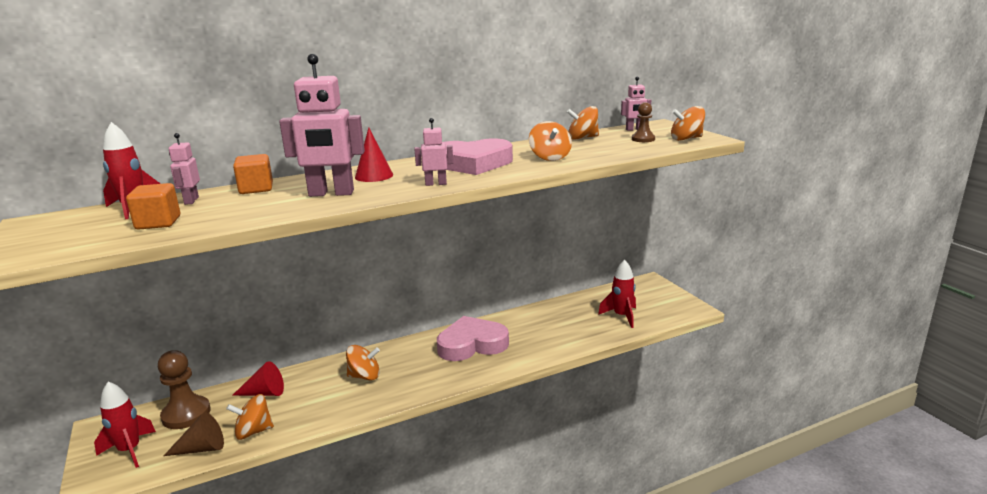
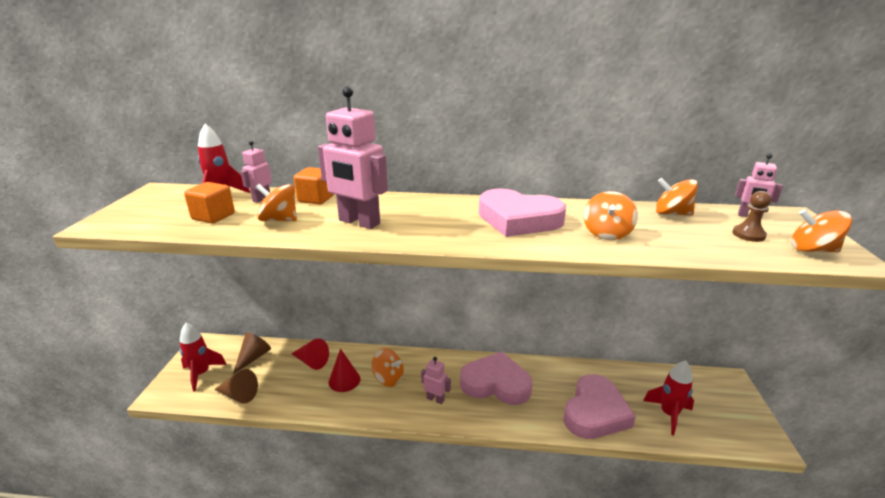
camera: 30 degrees right, 5 degrees up
(186, 414) = (253, 357): brown pawn -> brown cone
(253, 431) = (278, 396): orange spinning top -> orange spinning top (279, 220)
(374, 176) = (416, 210): red cone -> red cone (344, 380)
(436, 184) = (455, 237): pink robot -> pink robot (435, 399)
(568, 334) = (595, 412): none -> pink heart

